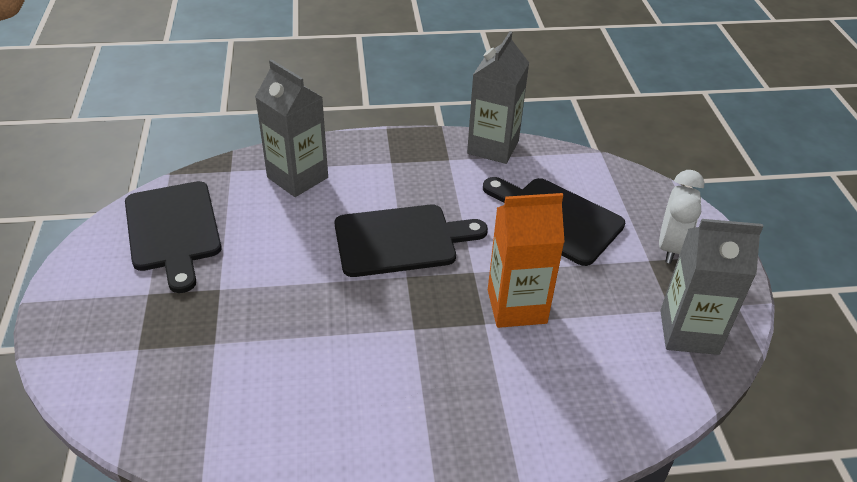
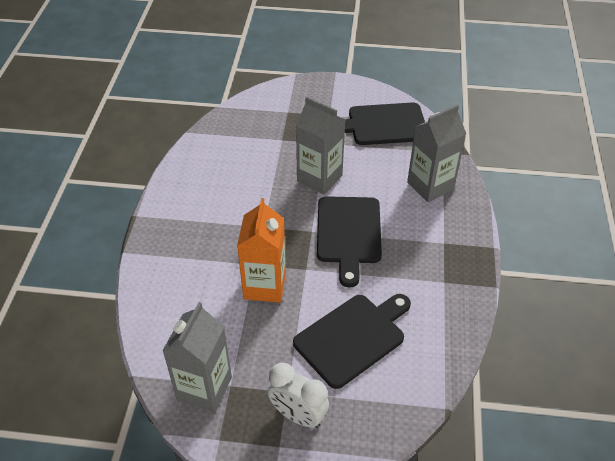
camera: 105 degrees right, 5 degrees up
(493, 147) = (459, 318): grey carton -> grey carton (319, 178)

